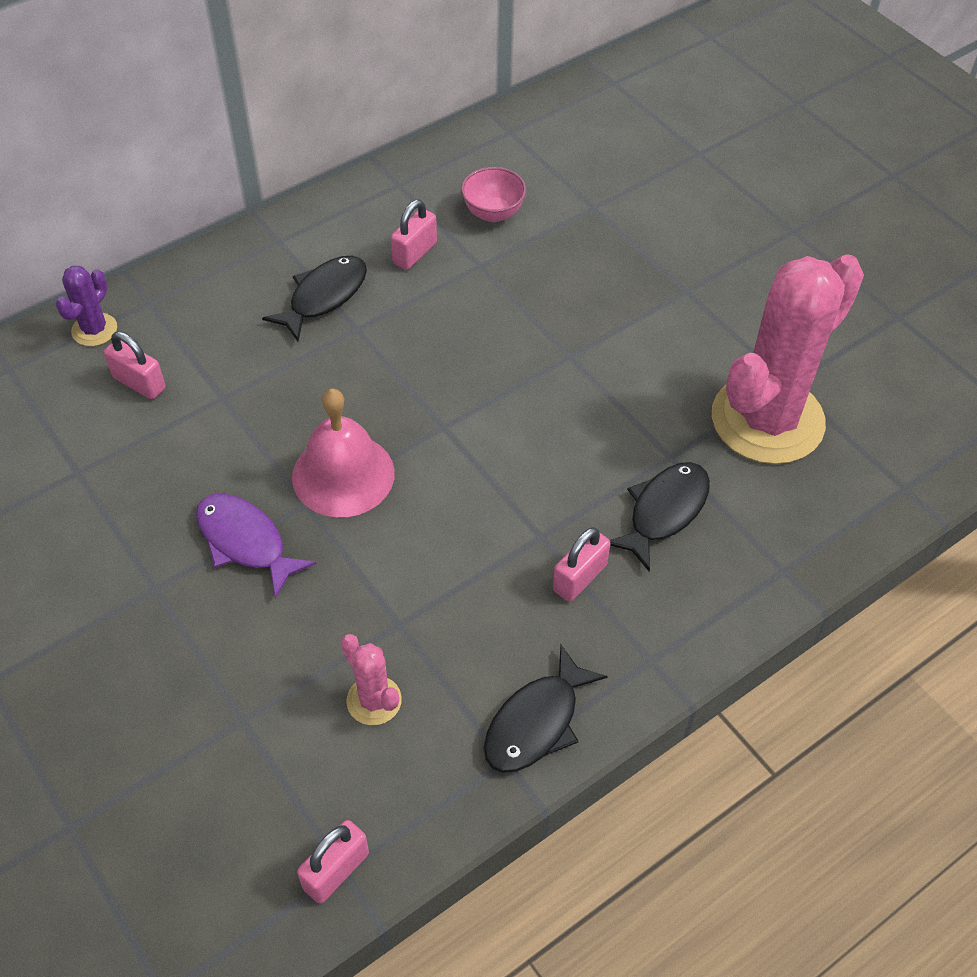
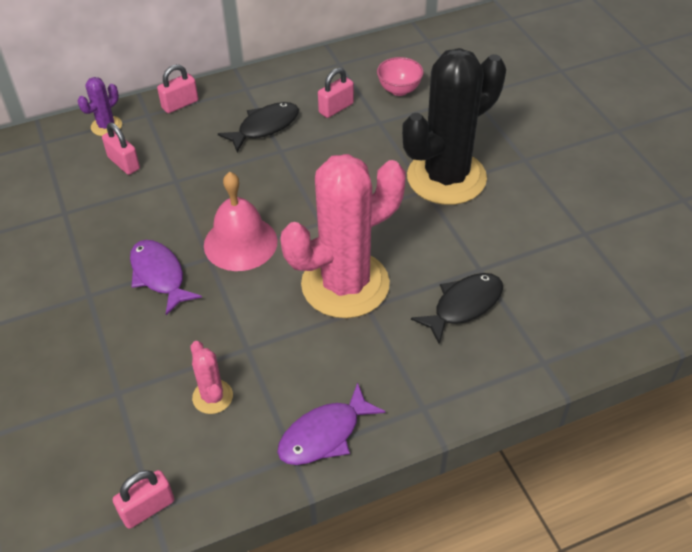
camera: 15 degrees right, 5 degrees down
(536, 722) = (324, 434): black fish -> purple fish
(579, 578) = (387, 340): pink padlock -> pink padlock (180, 104)
(592, 333) = (446, 177): none -> black cactus
(767, 420) = (561, 255): pink cactus -> pink cactus (345, 284)

